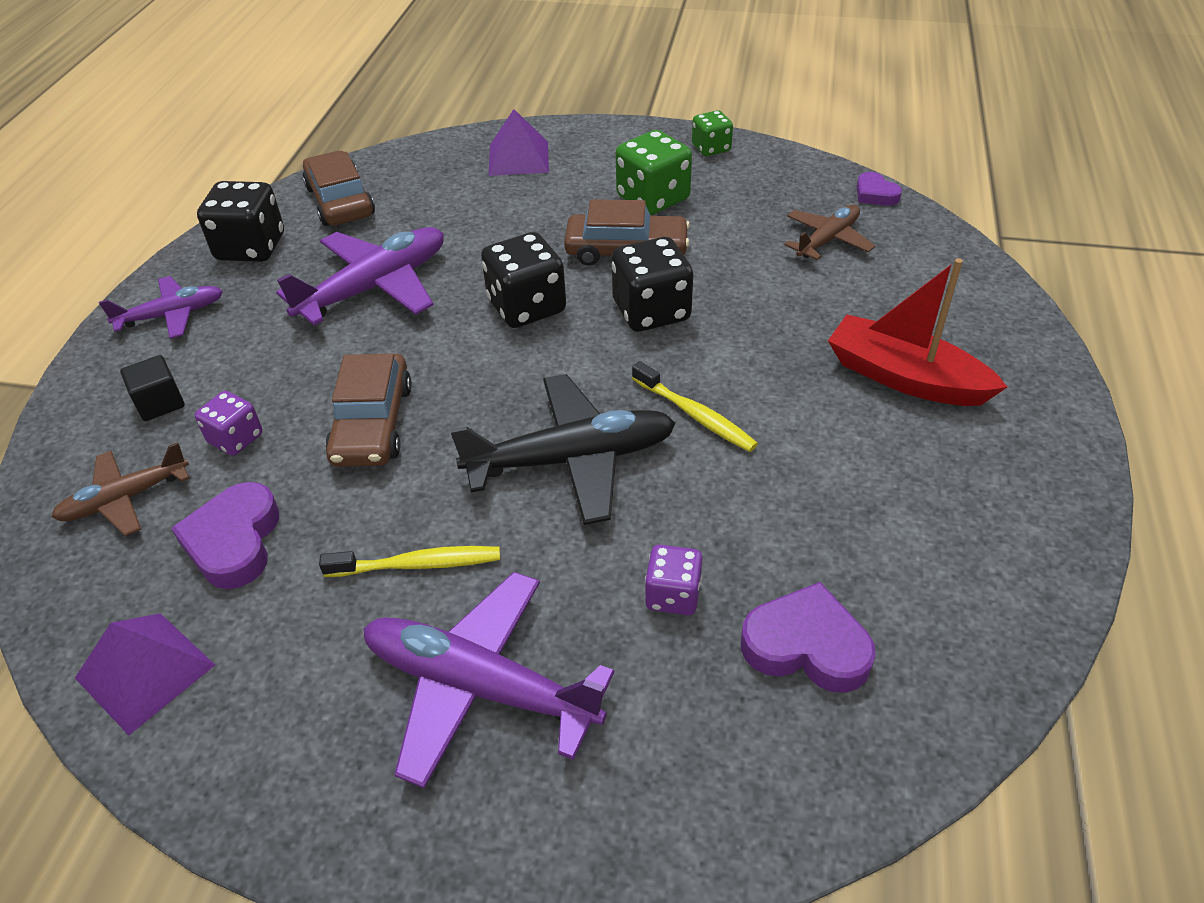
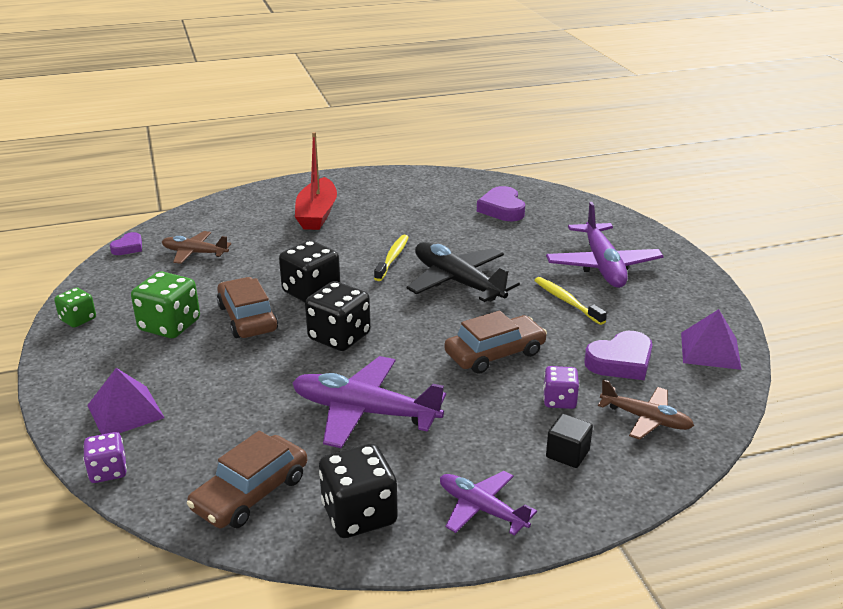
camera: 120 degrees left, 15 degrees down
(673, 595) = (509, 238): purple dice -> purple dice (108, 471)

